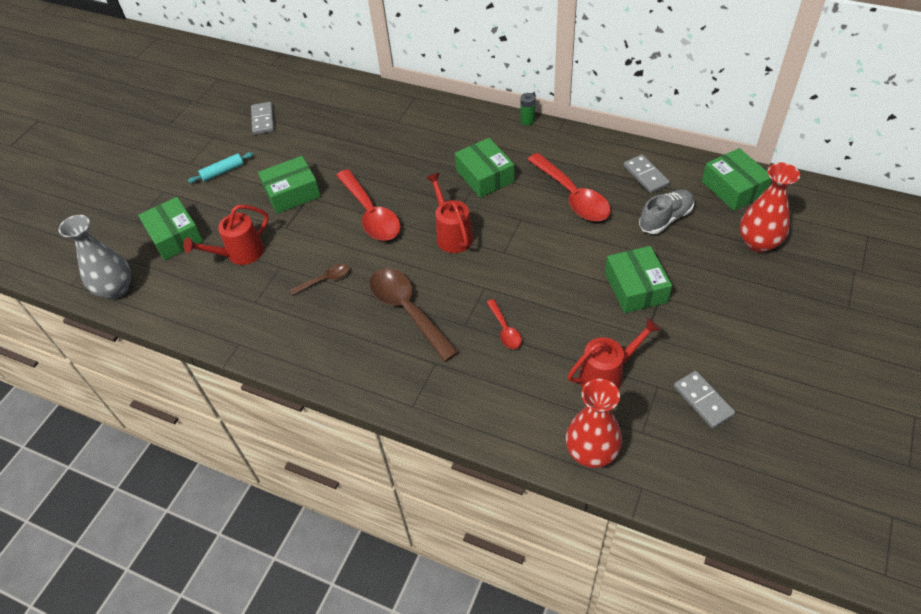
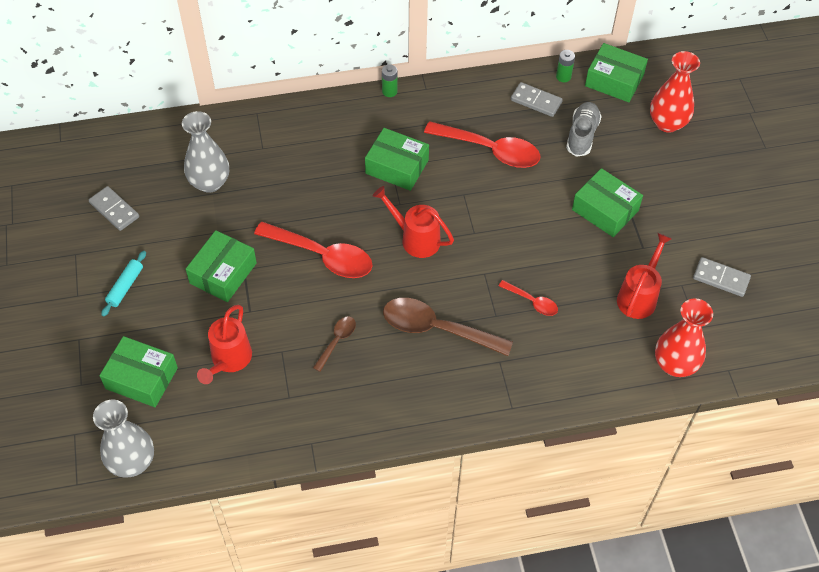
camera: 40 degrees left, 5 degrees up
(340, 129) = (210, 182): none -> grey vase
(687, 166) = (563, 77): none -> green battery

